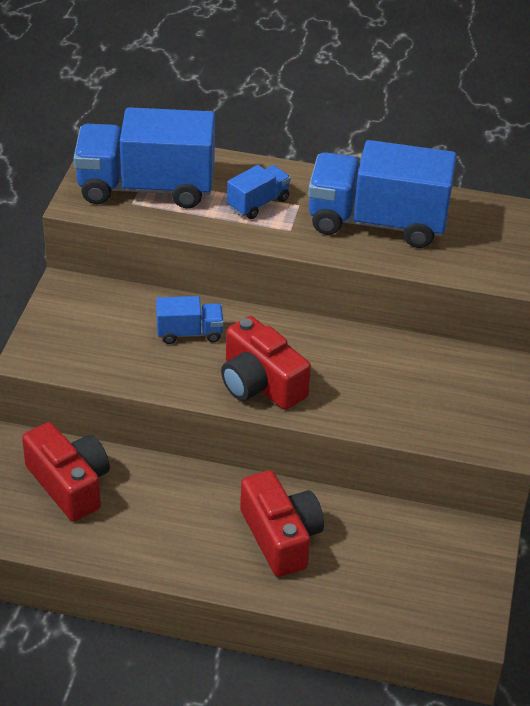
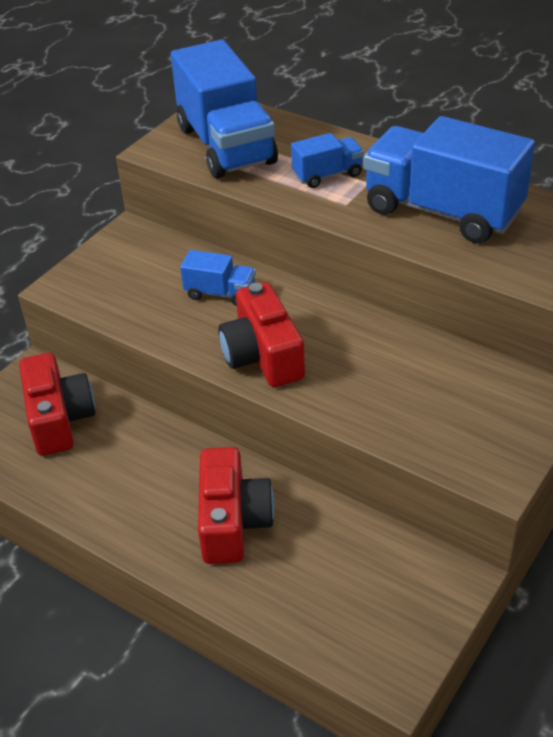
camera: 25 degrees right, 0 degrees up
(146, 188) = (226, 145): blue truck -> blue truck turned 135 degrees counterclockwise

